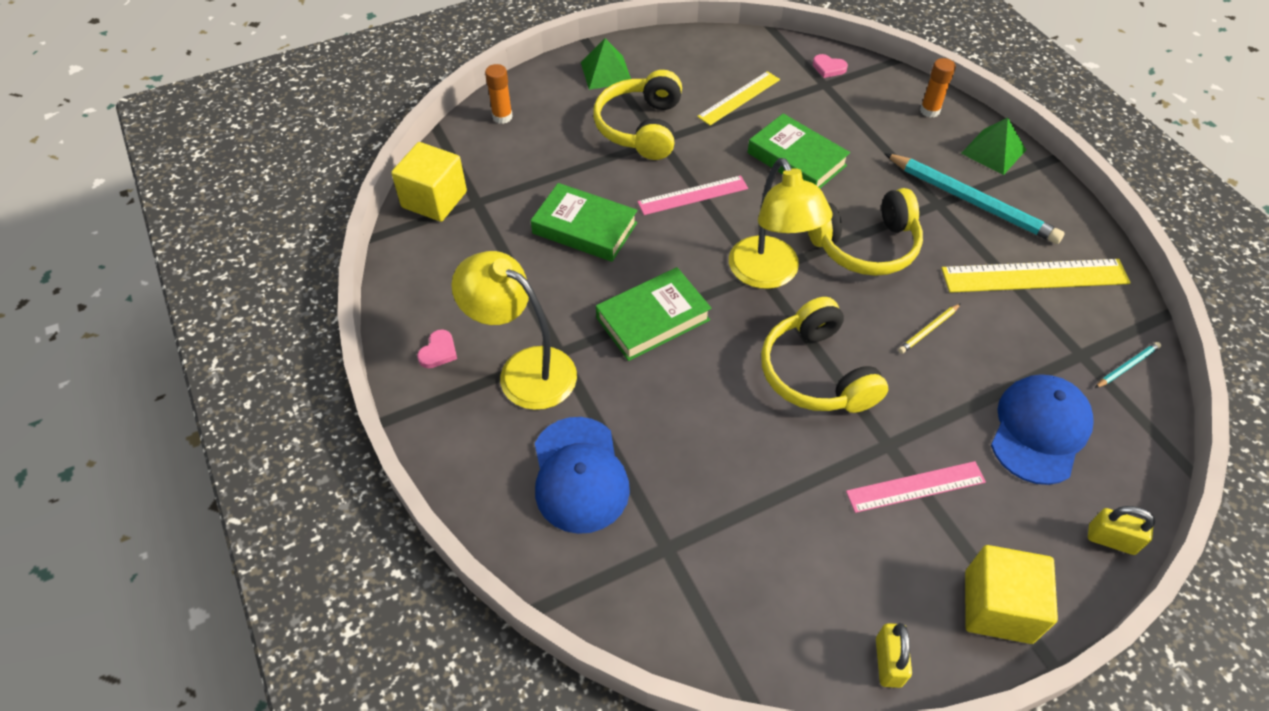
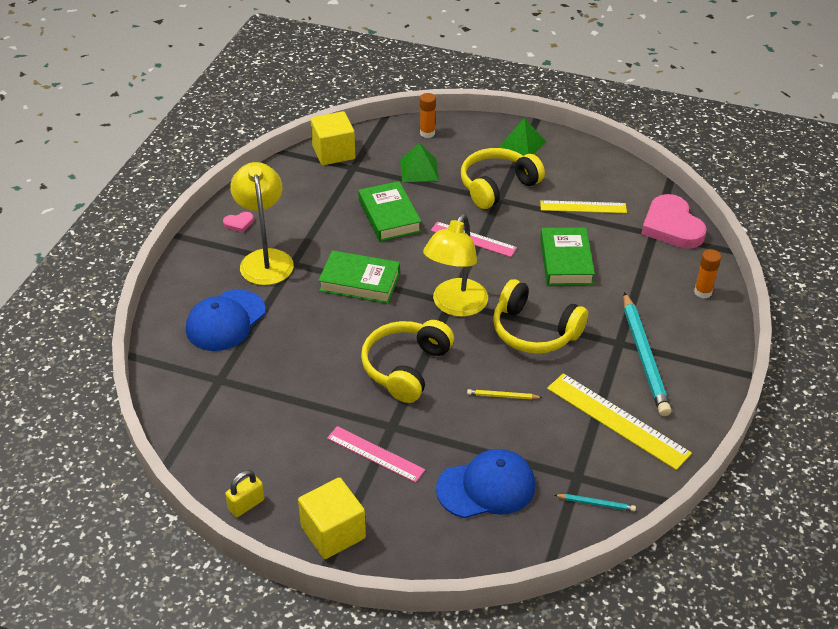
camera: 45 degrees right, 10 degrees down
(828, 68) = (672, 226): pink heart -> pink heart, size x2.35
(993, 151) = (709, 342): green pyramid -> green pyramid (419, 170)
(1111, 539) = (441, 561): yellow padlock -> none

